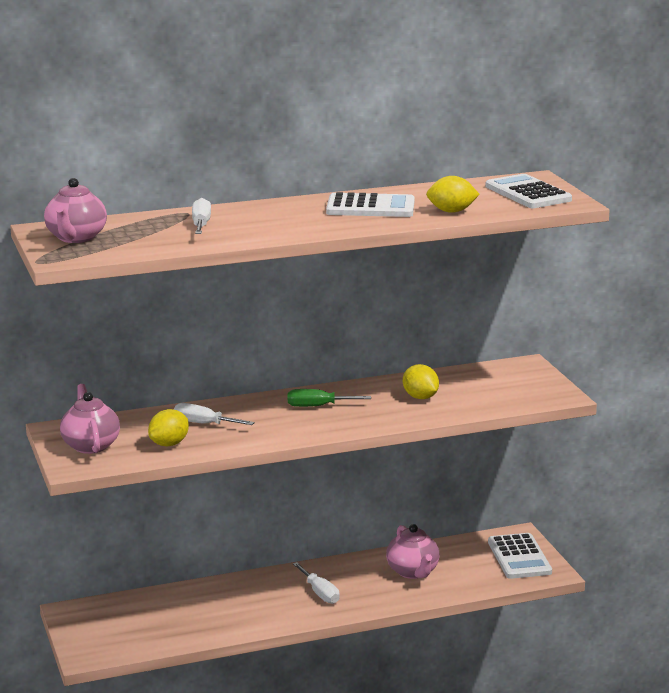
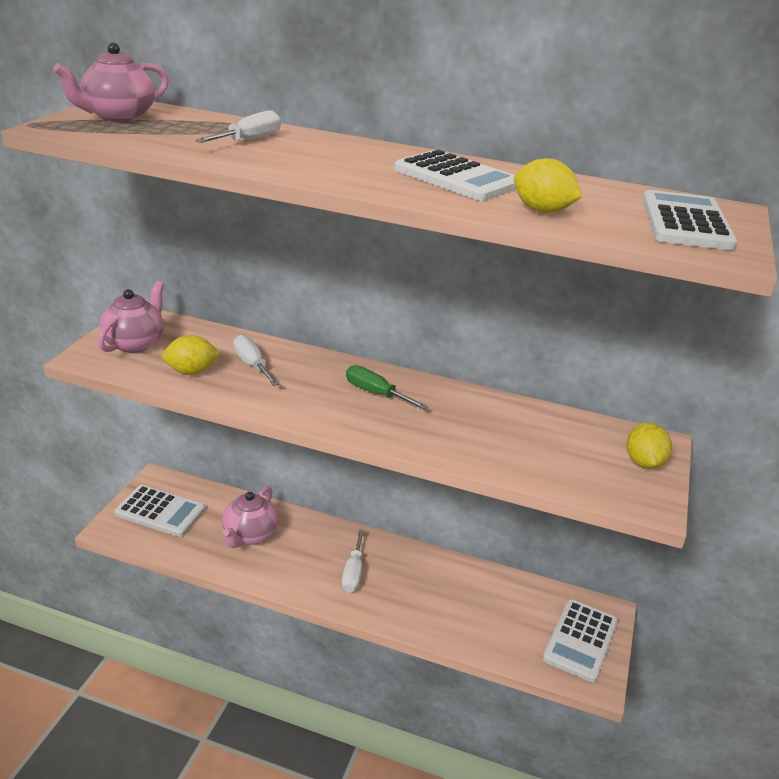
camera: 35 degrees right, 10 degrees up
(109, 628) = (160, 511): none -> white calculator
(413, 572) = (459, 597): pink teapot -> pink teapot (249, 535)
(420, 397) = (488, 430): yellow lemon -> yellow lemon (643, 463)

